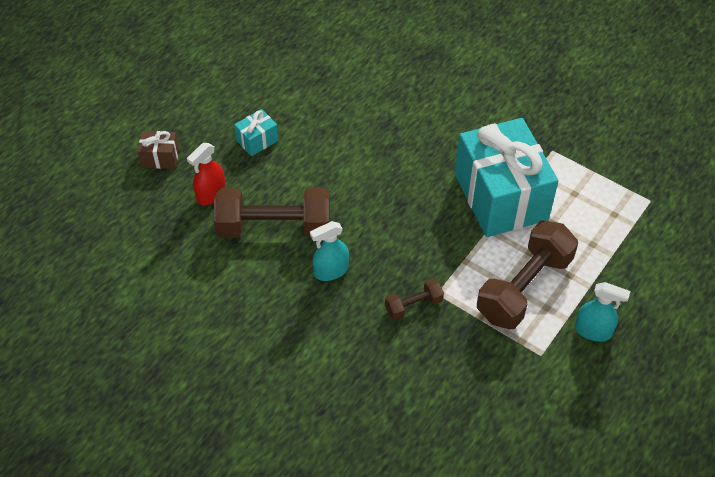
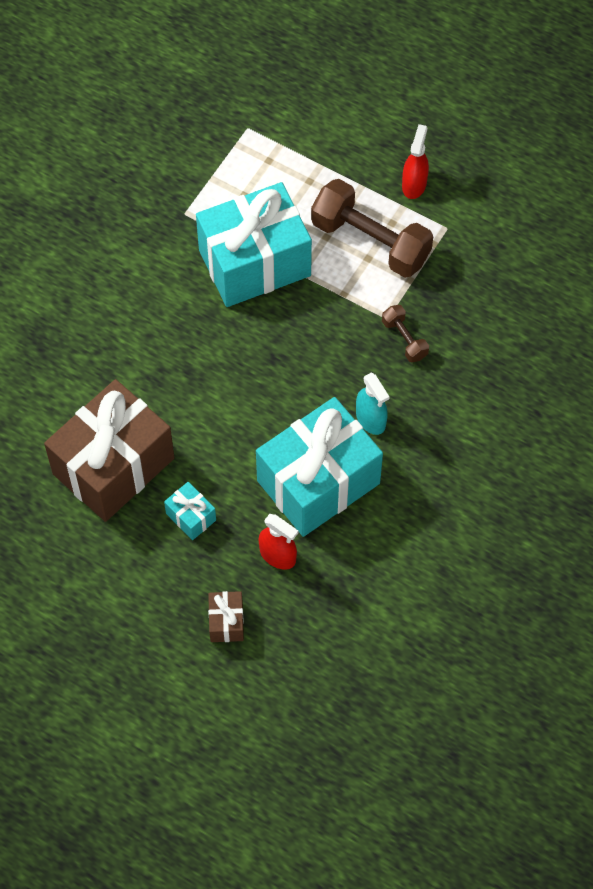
camera: 95 degrees left, 10 degrees up
(274, 227) = (318, 482): brown dumbbell -> turquoise gift
(310, 96) = (113, 466): none -> brown gift
(593, 331) = (414, 184): turquoise spray bottle -> red spray bottle

